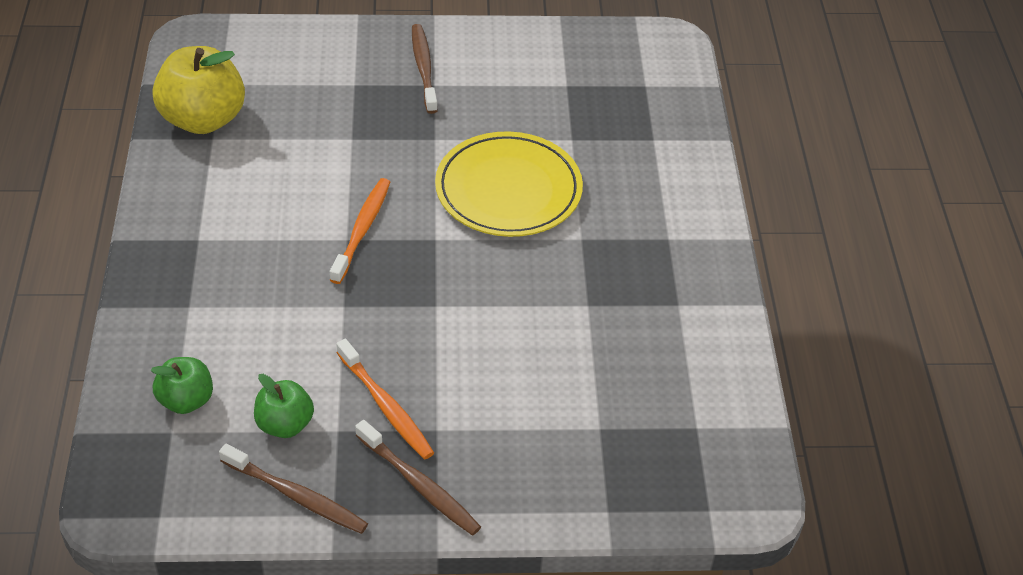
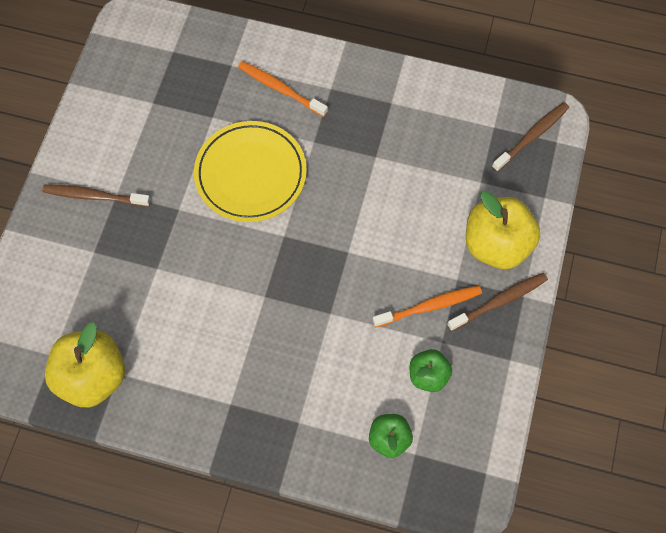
camera: 70 degrees left, 20 degrees up
(296, 496) = (490, 380): brown toothbrush -> brown toothbrush (532, 136)
(362, 230) = (258, 283): orange toothbrush -> orange toothbrush (280, 89)
(506, 465) = (496, 245): none -> yellow apple

